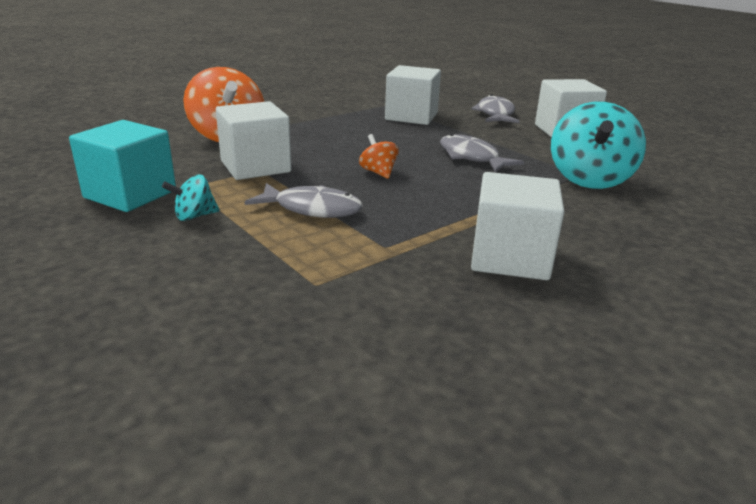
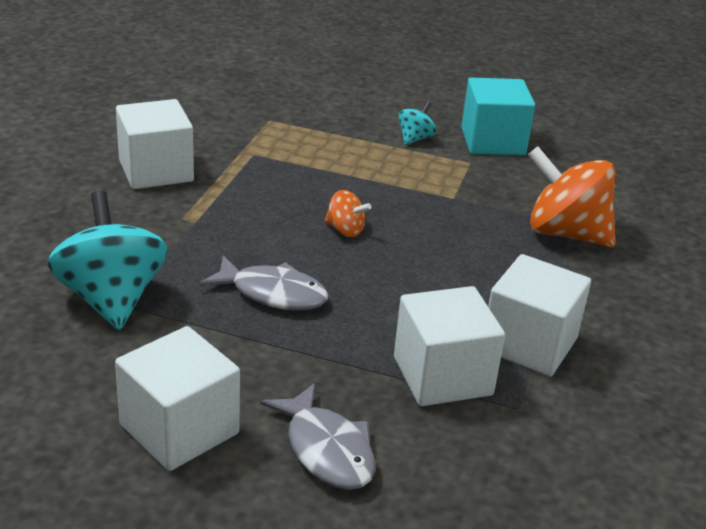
camera: 145 degrees right, 5 degrees up
(255, 166) = (462, 199): white cube -> white cube (529, 344)
(312, 209) = (345, 169): grey fish -> none

